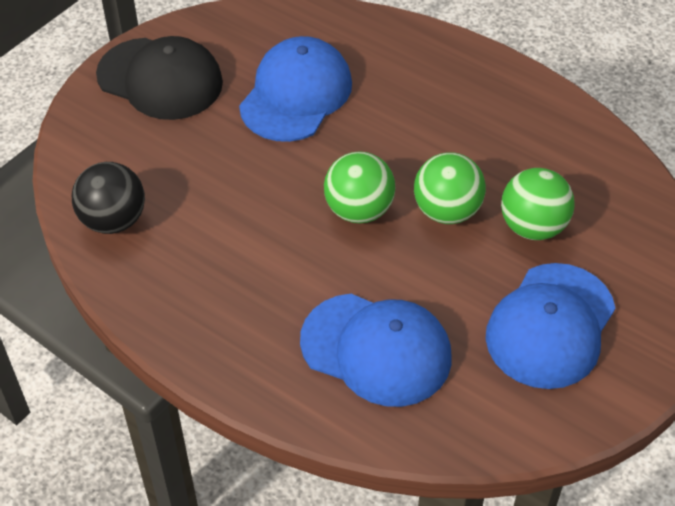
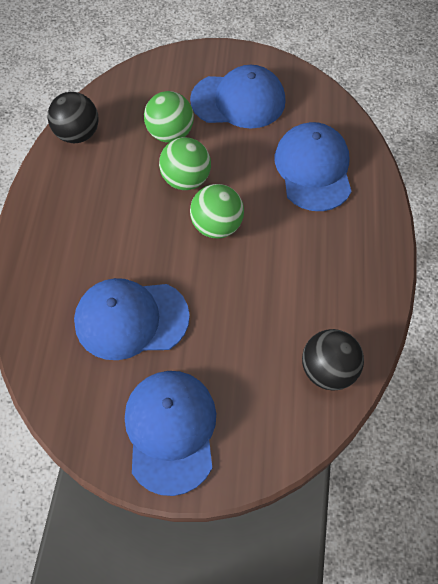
camera: 120 degrees left, 10 degrees up
(160, 79) = (171, 431): black cap -> blue cap
(585, 139) = (78, 134): none -> black ball

